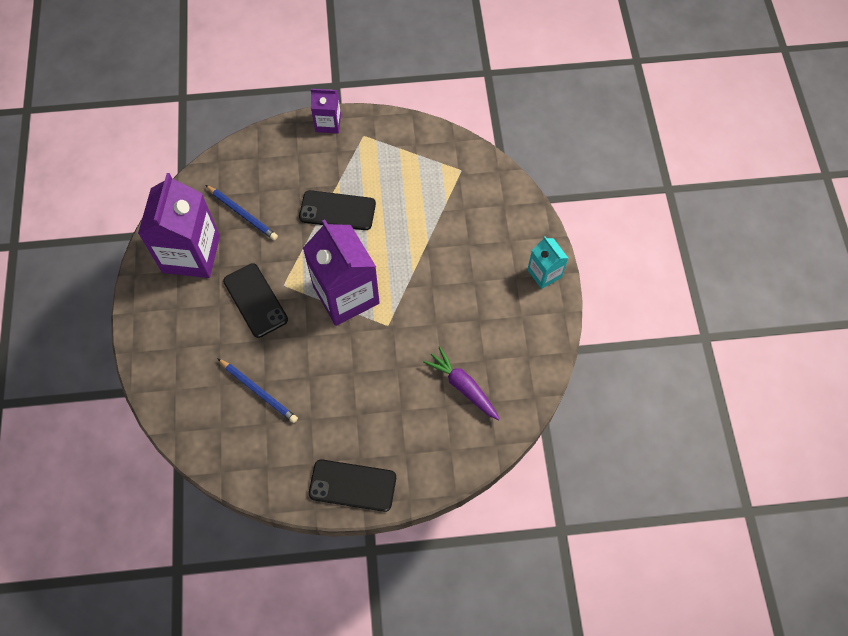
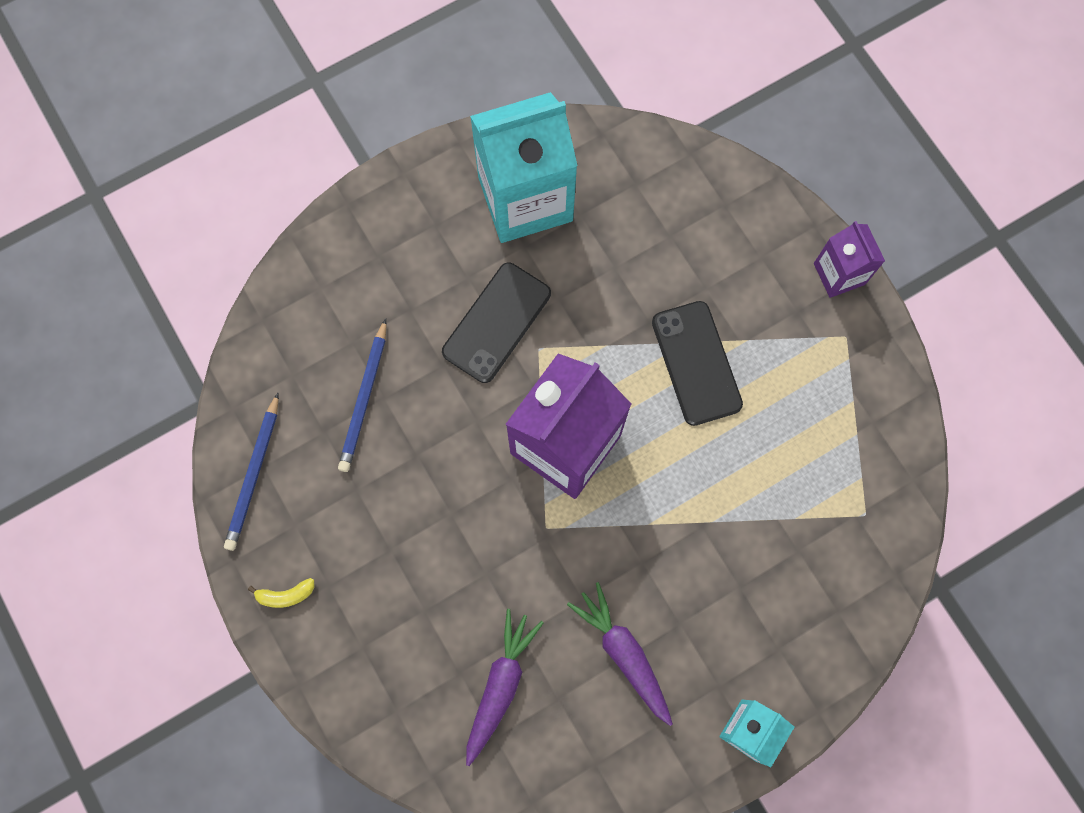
camera: 65 degrees right, 10 degrees up
(191, 254) = (525, 199): purple carton -> turquoise carton
(242, 214) = (622, 233): blue pencil -> blue pencil (254, 474)
(352, 485) = (286, 595): black phone -> yellow banana
(476, 316) = (624, 653): none -> purple carrot

